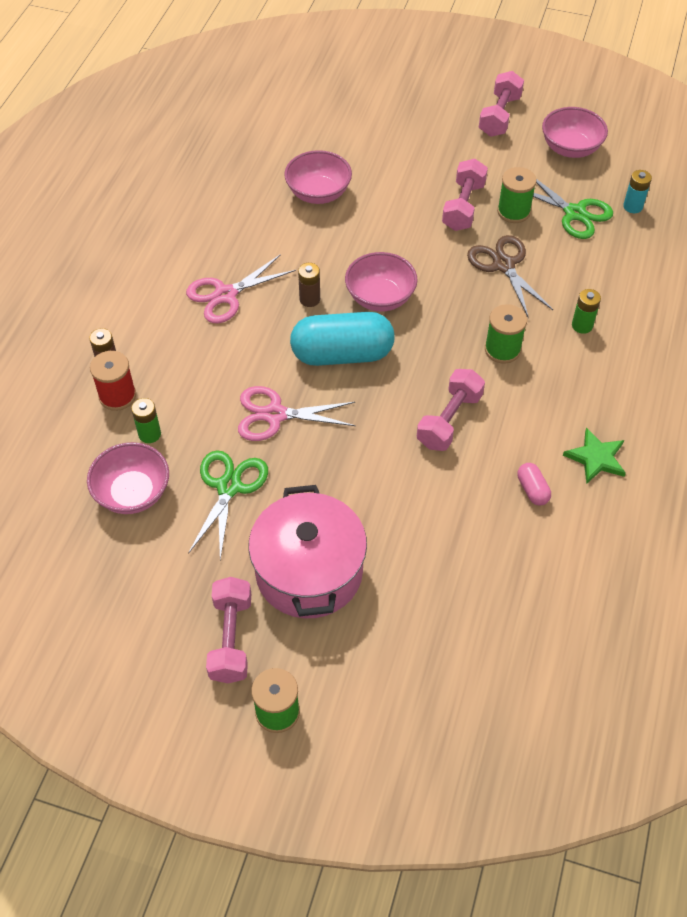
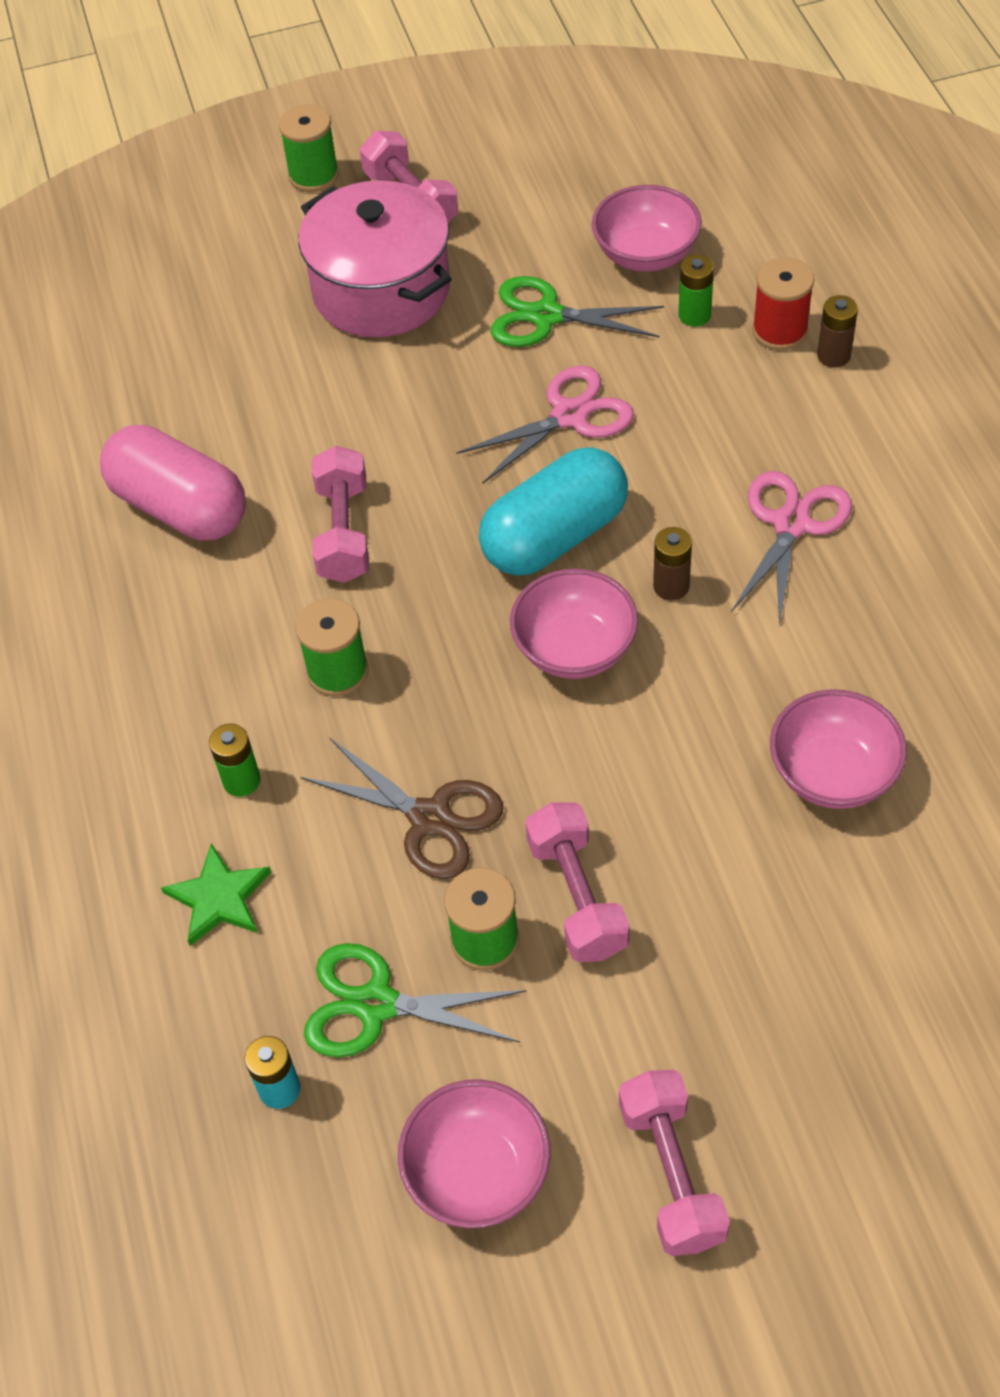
camera: 150 degrees right, 0 degrees up
(229, 487) = (546, 316): green scissors -> green scissors turned 120 degrees clockwise
(532, 490) = (180, 507): pink capsule -> pink capsule, size x2.34
(596, 458) = (118, 592): green star -> green star (219, 898)

